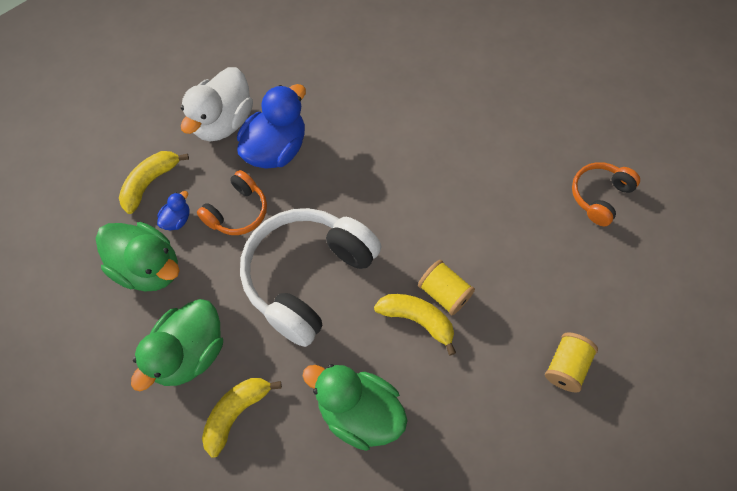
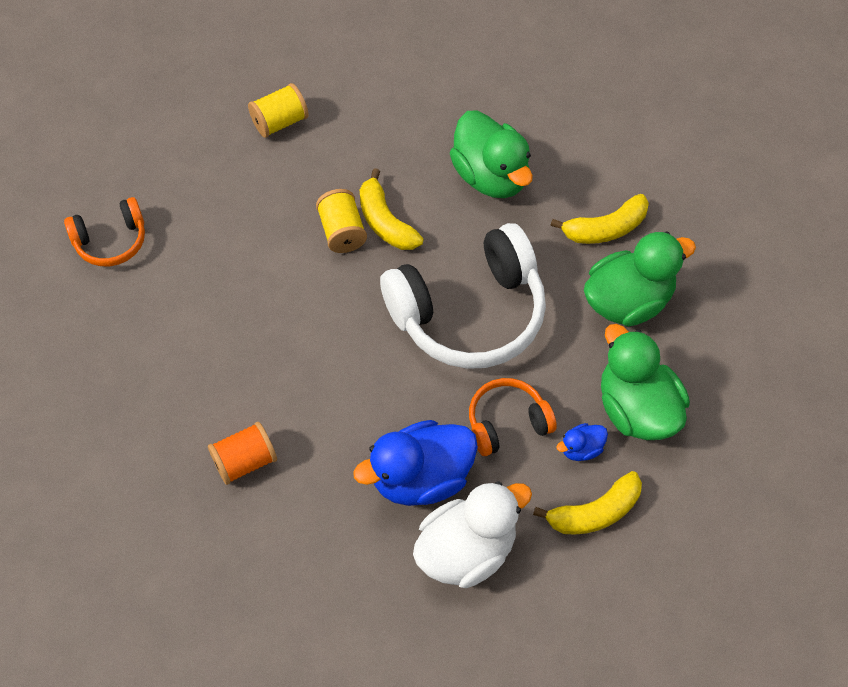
camera: 150 degrees left, 5 degrees down
(393, 104) = (244, 461): none -> orange spool

